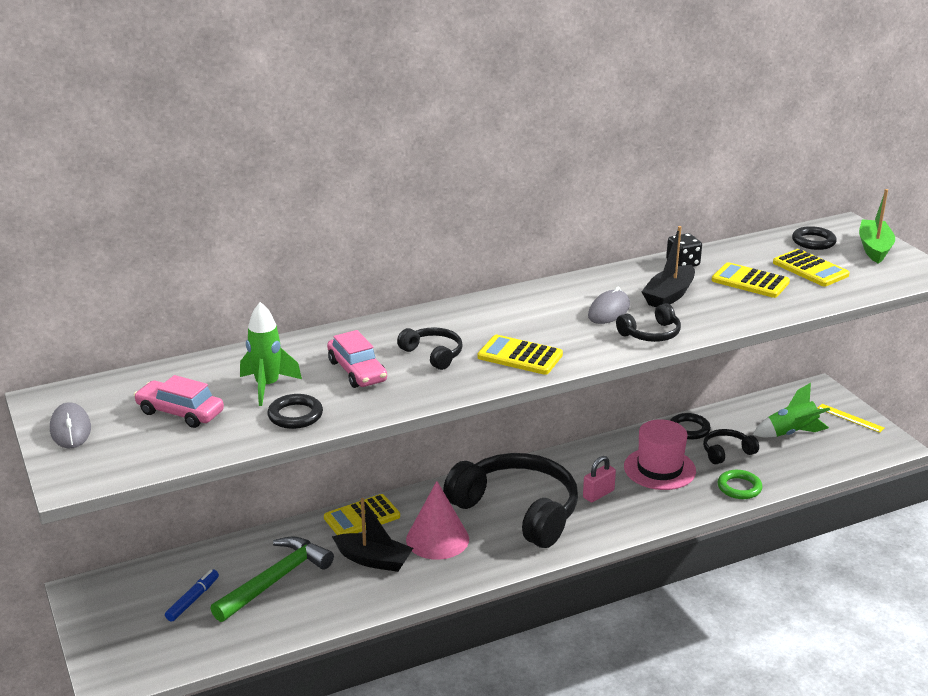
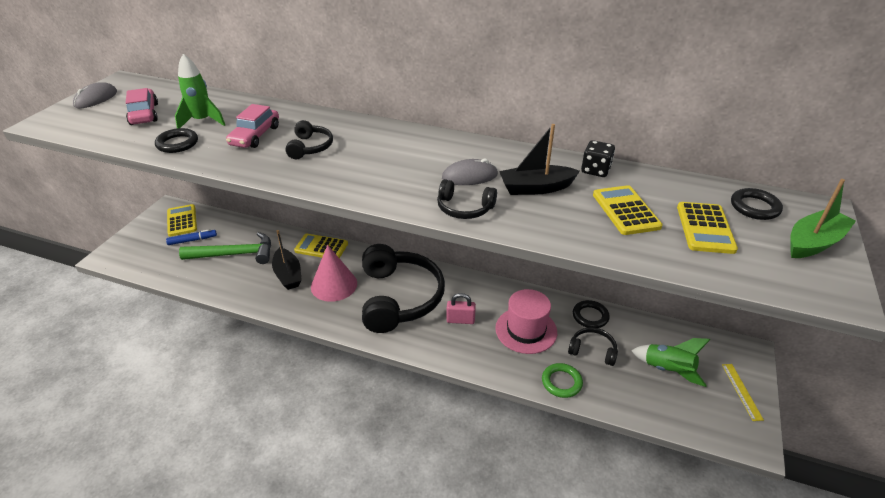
camera: 45 degrees right, 10 degrees up
(520, 356) = (351, 175): yellow calculator -> yellow calculator (182, 221)

